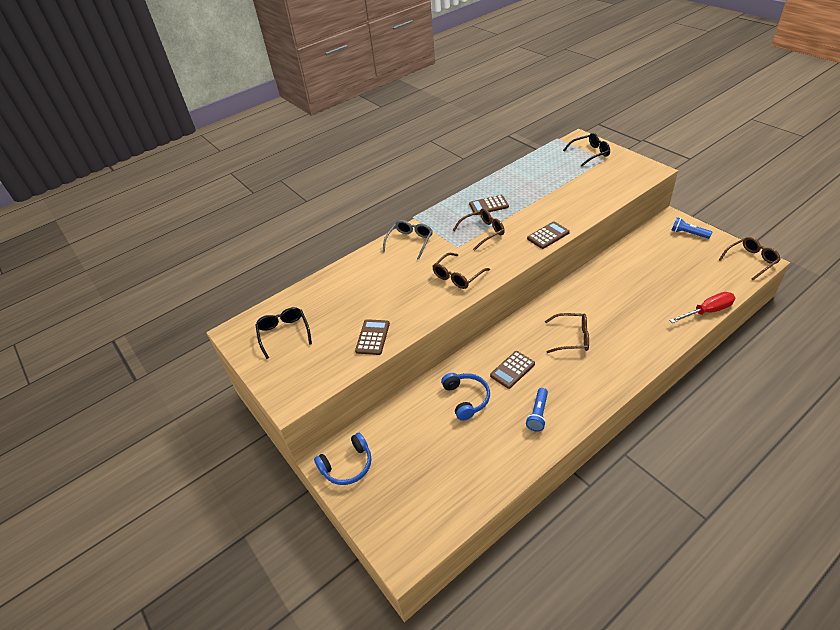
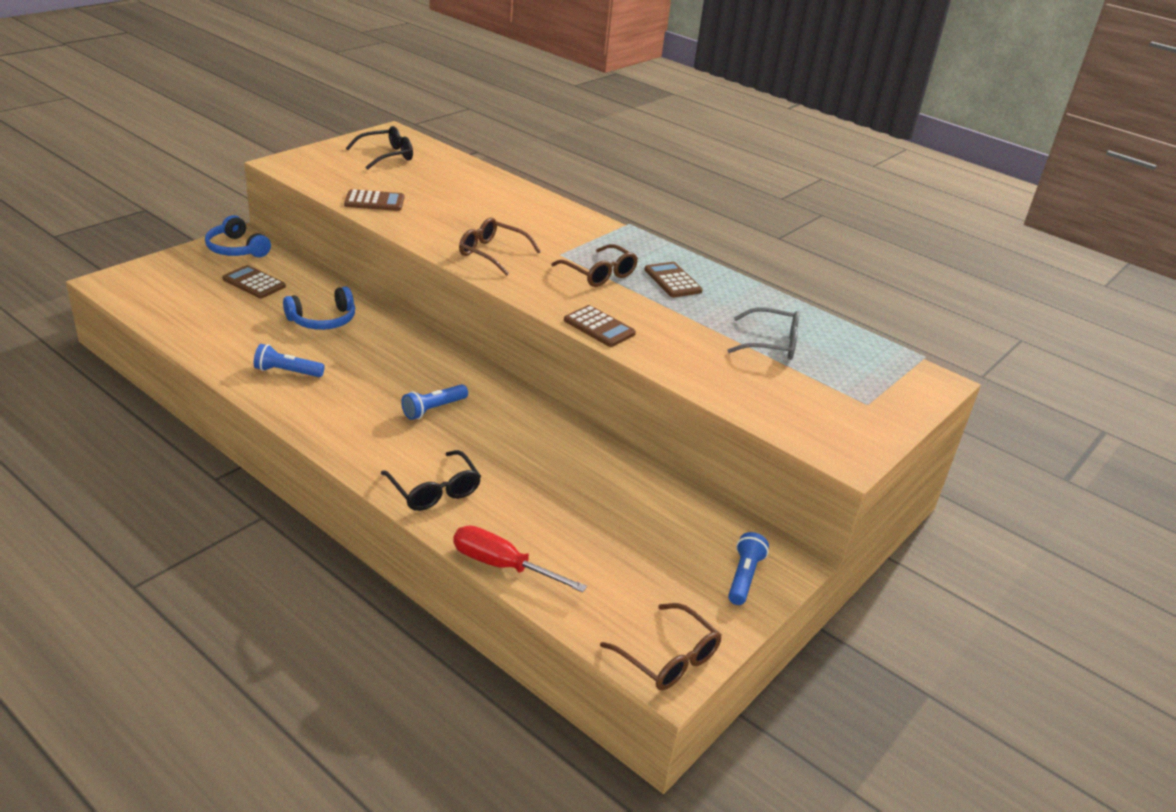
camera: 70 degrees right, 10 degrees down
(410, 242) = (567, 222): grey glasses -> grey glasses (771, 344)
(512, 370) = (370, 355): brown calculator -> brown calculator (254, 283)
(572, 338) = (433, 409): brown glasses -> blue flashlight
(590, 153) = (881, 388): black glasses -> black glasses (434, 490)
(707, 311) = (502, 565): red screwdriver -> red screwdriver turned 150 degrees clockwise

